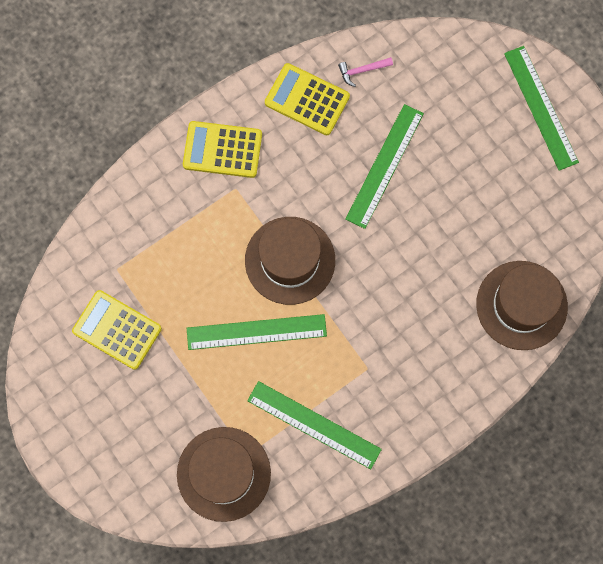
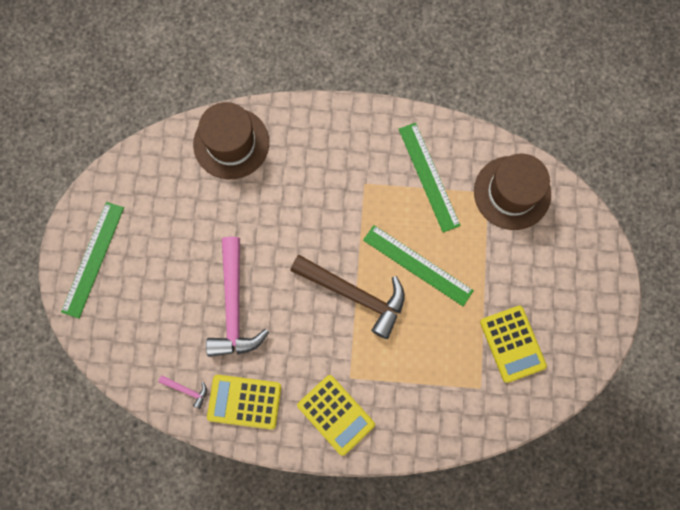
camera: 140 degrees left, 0 degrees up
(290, 260) = (355, 295): brown hat -> brown hammer
(307, 100) = (244, 401): yellow calculator -> yellow calculator turned 120 degrees clockwise
(385, 166) = (234, 307): green ruler -> pink hammer

